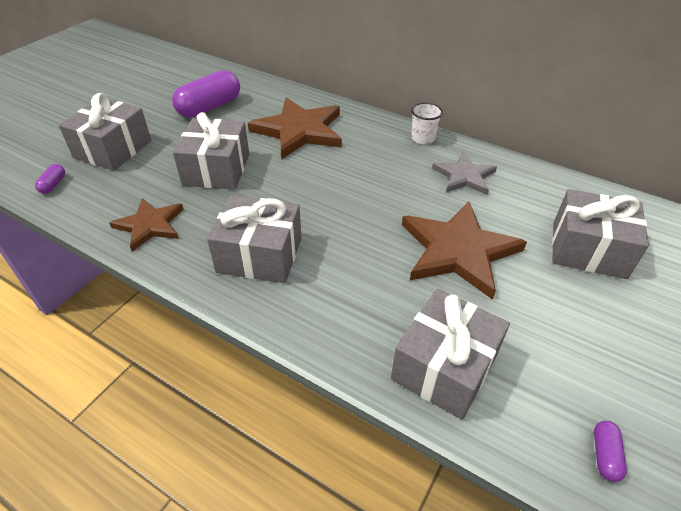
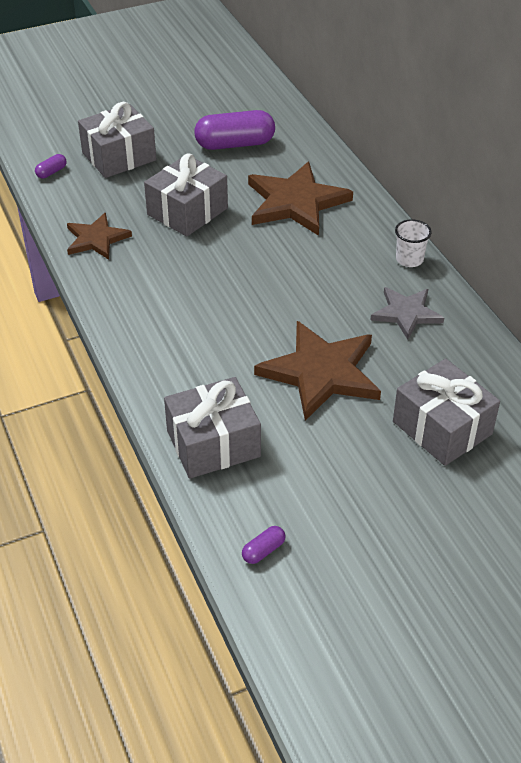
camera: 35 degrees right, 0 degrees up
(260, 255) = (157, 300): grey gift -> none

